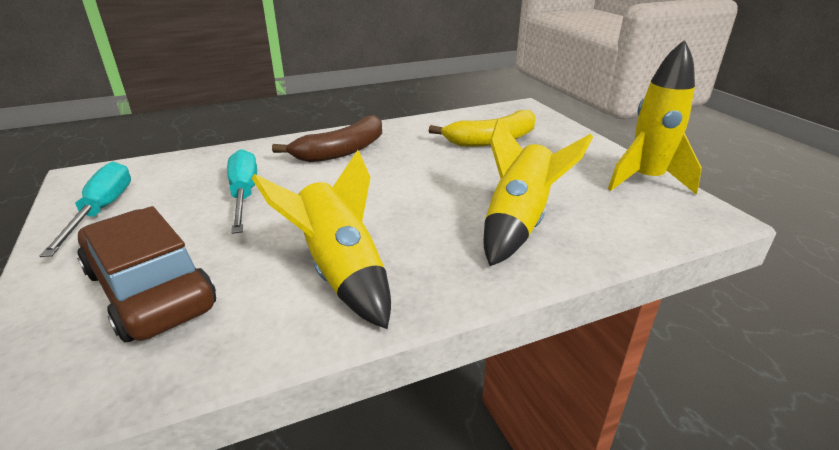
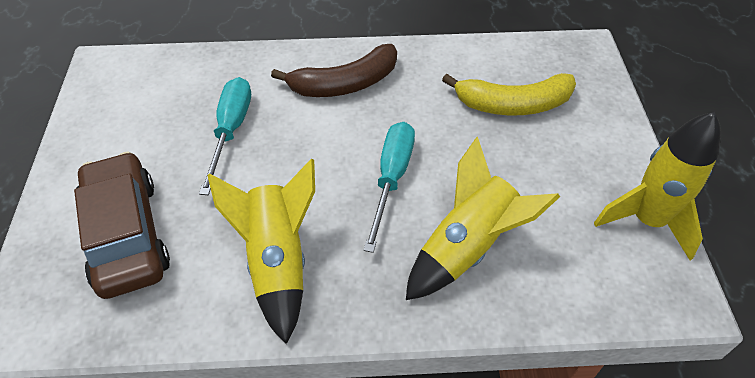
camera: 20 degrees right, 20 degrees up
(102, 210) = (110, 120): turquoise screwdriver -> turquoise screwdriver (391, 178)

